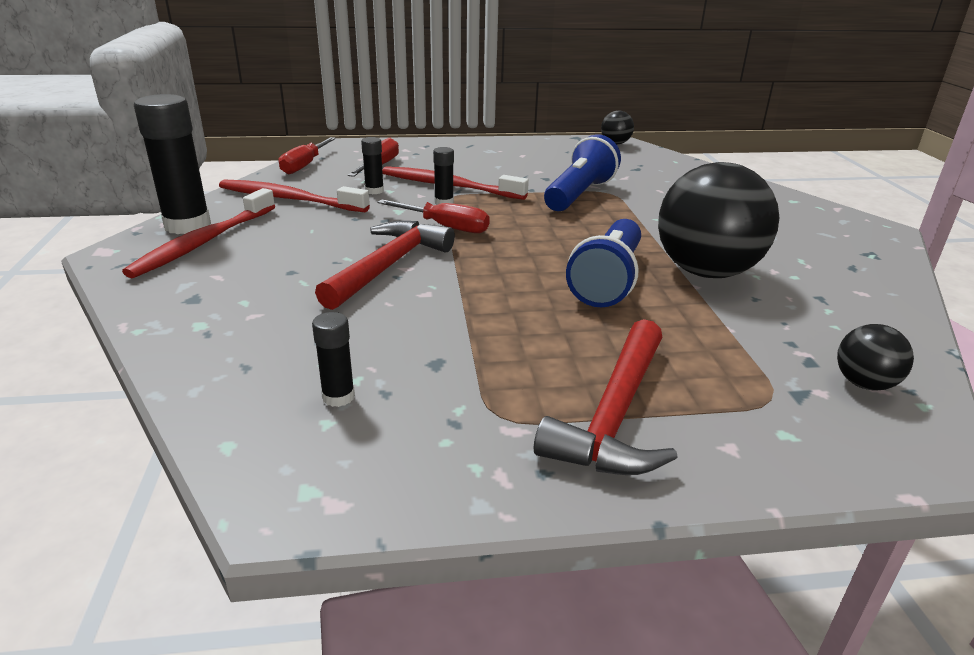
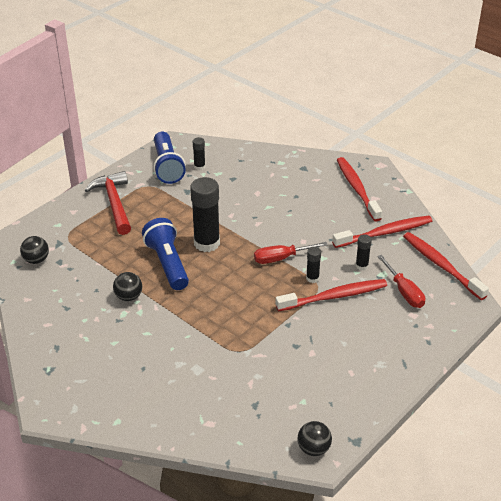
camera: 140 degrees right, 10 degrees up
(187, 225) = (384, 192): black glue stick -> black glue stick (207, 243)
(305, 165) = (441, 265): red screwdriver -> red toothbrush
(388, 266) = (265, 219): red hammer -> none
(579, 194) = (254, 336): blue flashlight -> blue flashlight (167, 166)
(706, 272) = (128, 297): black ball -> black ball, size x0.45

